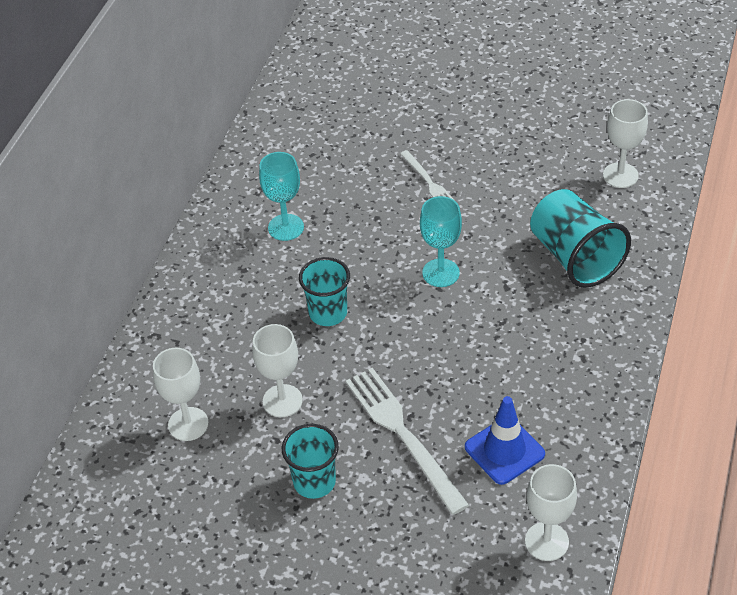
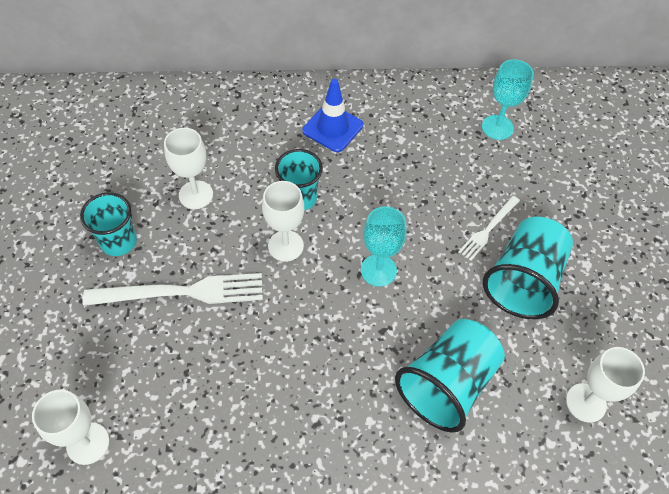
camera: 65 degrees right, 10 degrees up
(188, 424) = (157, 142): white goblet -> white goblet (285, 246)
(286, 227) = (384, 140): turquoise goblet -> turquoise goblet (497, 127)
(403, 435) = (182, 292): white fork -> white fork turned 45 degrees clockwise
(493, 176) = (523, 281): none -> turquoise cup
(504, 450) = (184, 380): blue traffic cone -> blue traffic cone (332, 128)

